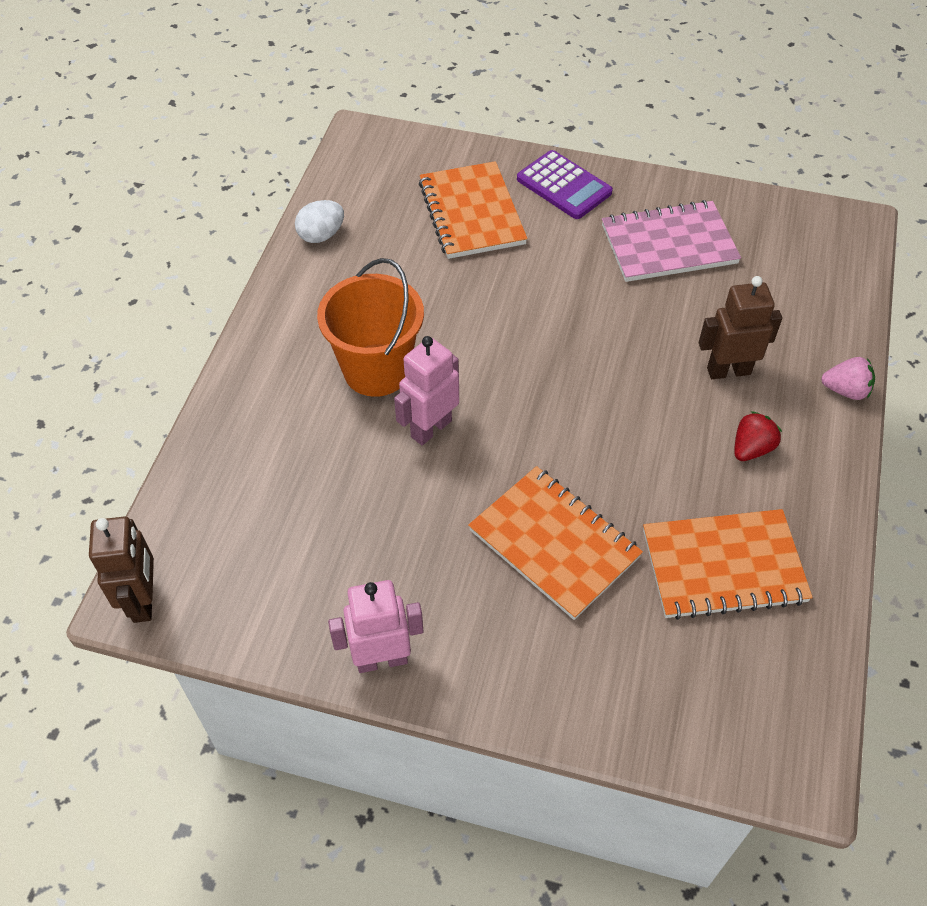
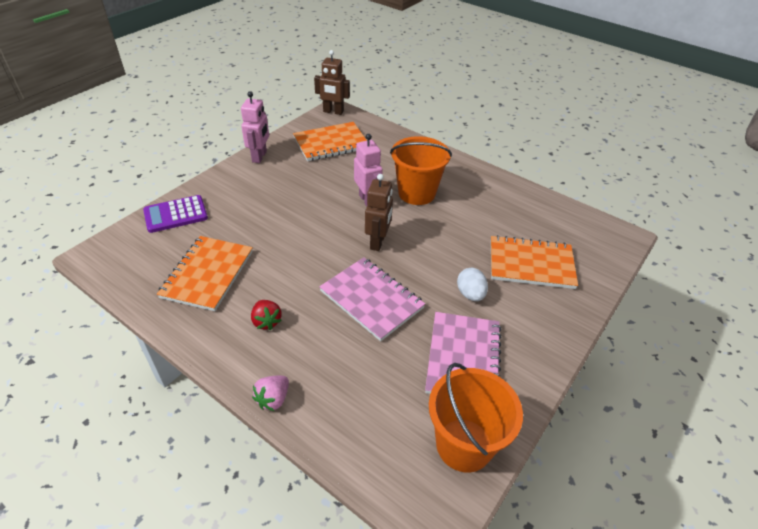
camera: 110 degrees right, 10 degrees down
(321, 235) = (529, 198): white egg -> white egg (470, 294)
(554, 543) = (271, 219): orange notebook -> orange notebook (331, 143)
(564, 186) = (547, 321): purple calculator -> purple calculator (176, 214)
(638, 352) = (371, 299): none -> pink notebook
(728, 370) = (330, 338): brown robot -> brown robot (378, 242)
(772, 222) = (464, 444): none -> orange bucket

